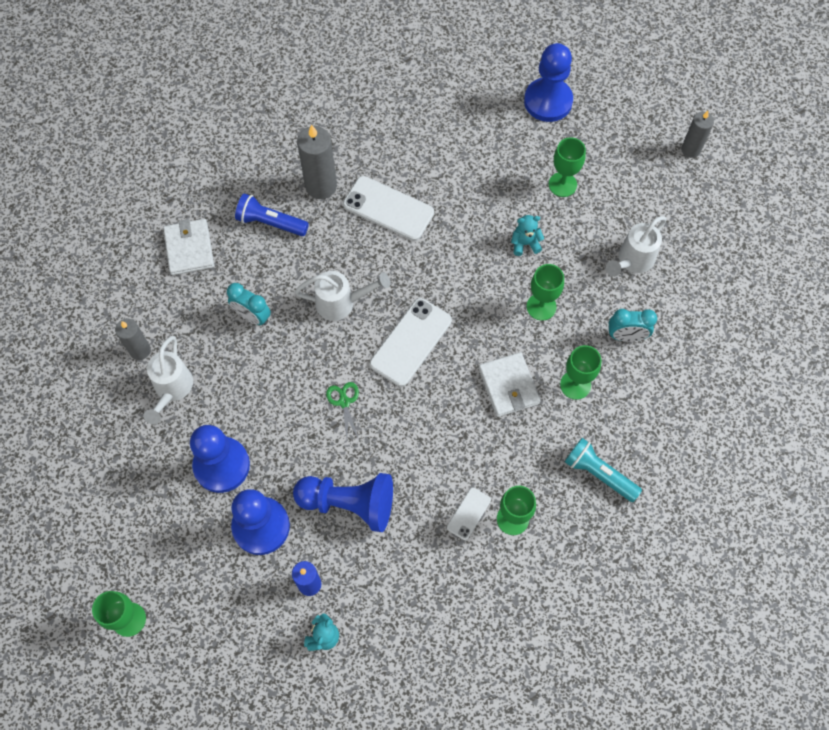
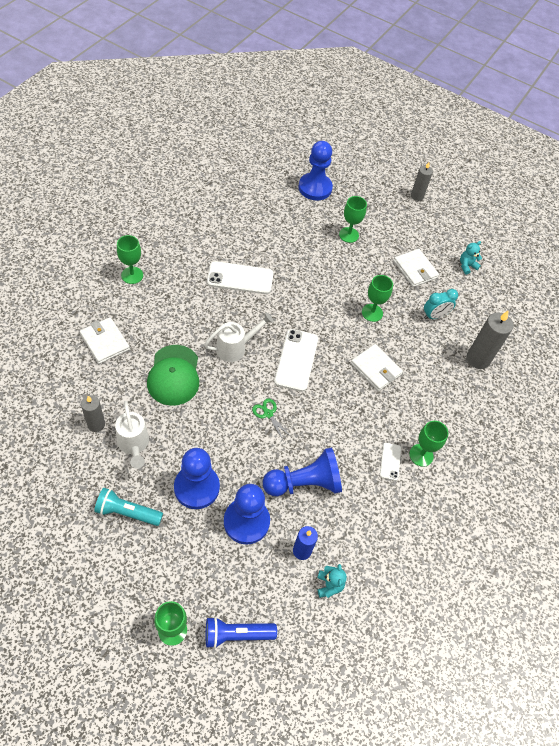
camera: 30 degrees left, 10 degrees down
(252, 316) = (174, 375): turquoise clock -> green cap
(270, 222) = (159, 308): blue flashlight -> blue flashlight (237, 634)
(321, 186) = (185, 275): grey candle -> grey candle (478, 359)
(525, 243) = (342, 276): turquoise teddy bear -> turquoise teddy bear (467, 266)
(575, 385) = (418, 355): green goblet -> green goblet (132, 275)
(599, 473) = (461, 407): turquoise flashlight -> turquoise flashlight (127, 512)
(632, 261) = (415, 269): white watering can -> white wallet

